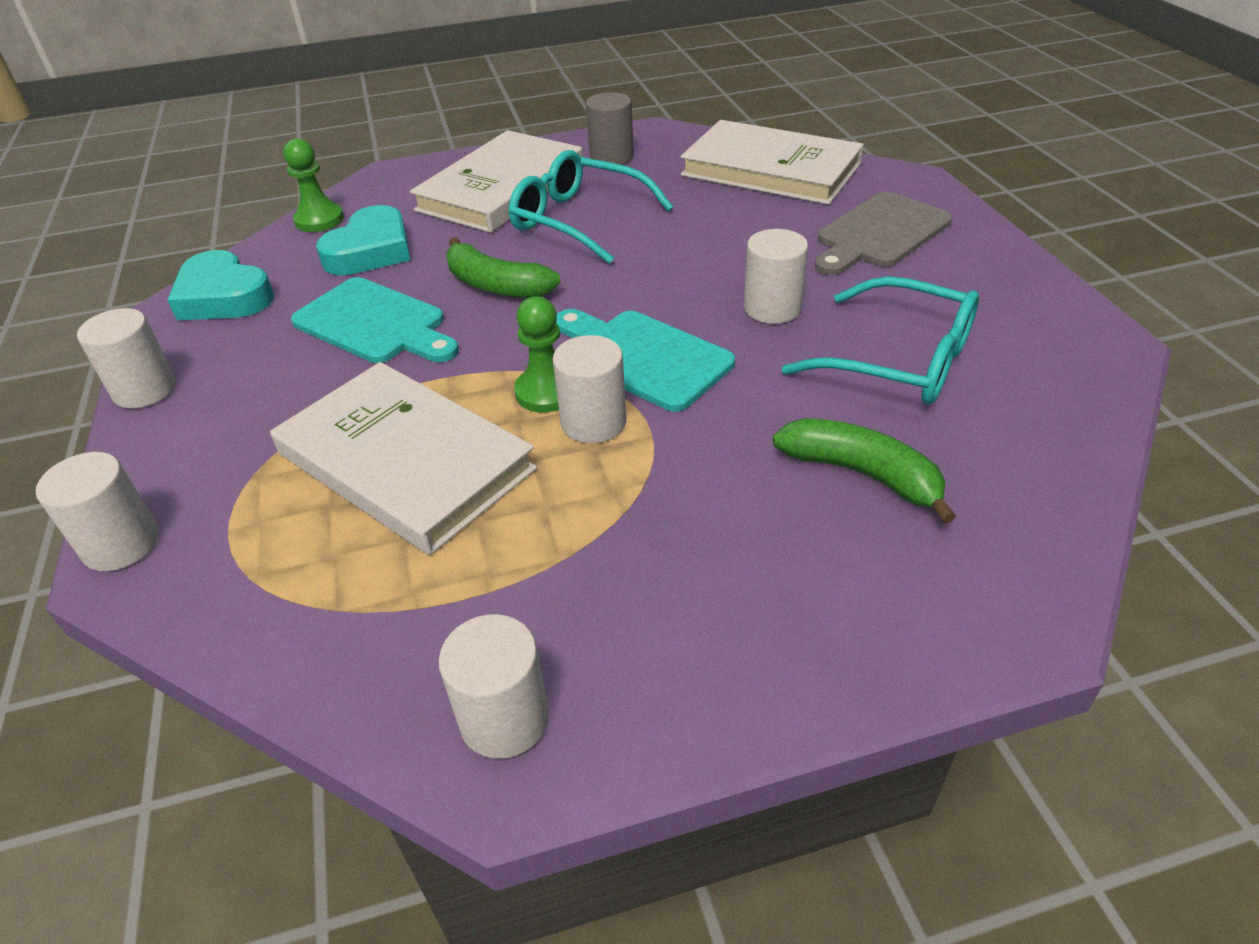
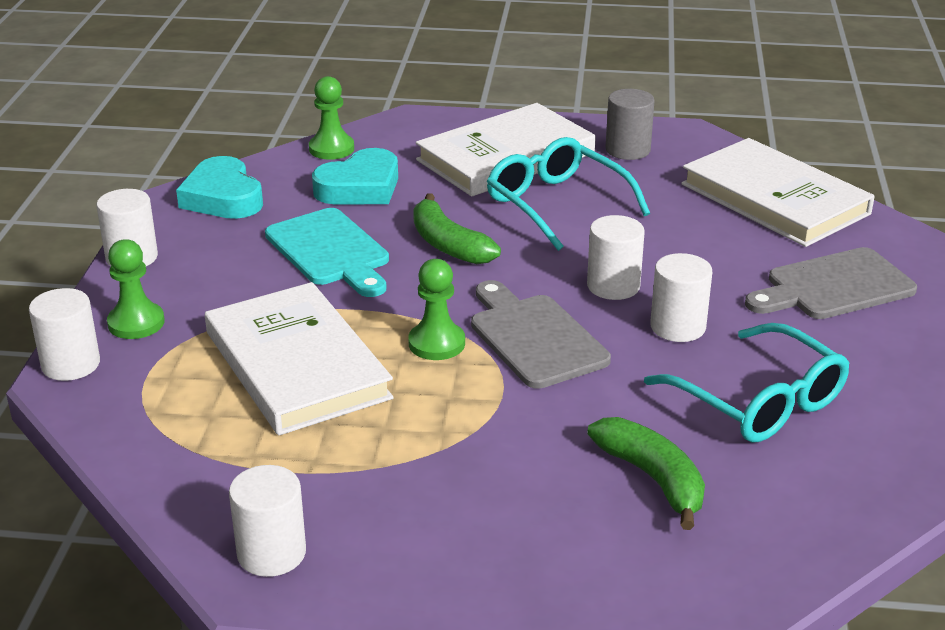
camera: 20 degrees right, 10 degrees down
(185, 466) = (136, 323): none -> green pawn
(593, 422) = (459, 377): white cylinder -> white cylinder (613, 286)
(642, 357) = (534, 337): turquoise cutting board -> grey cutting board

